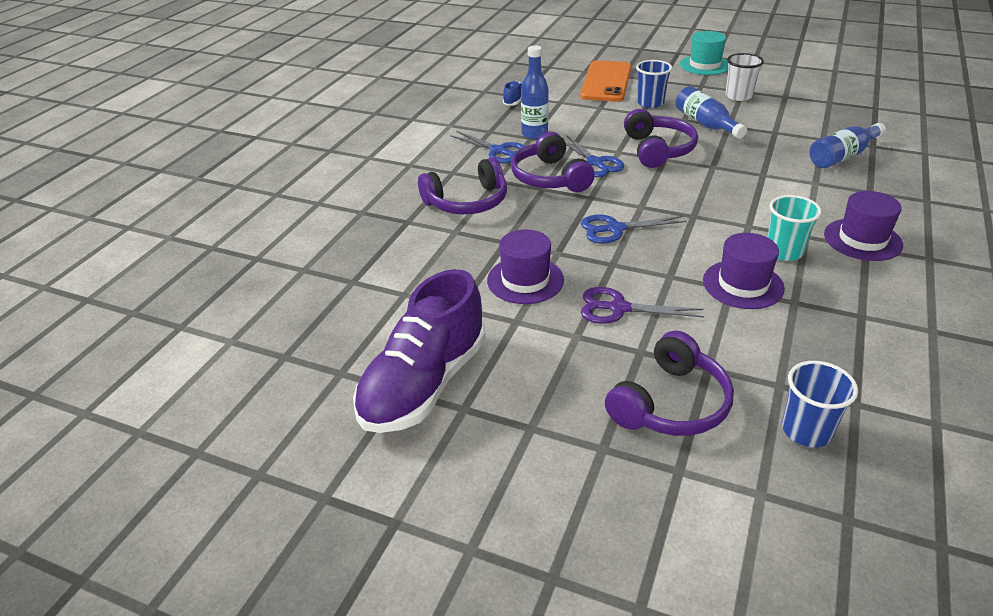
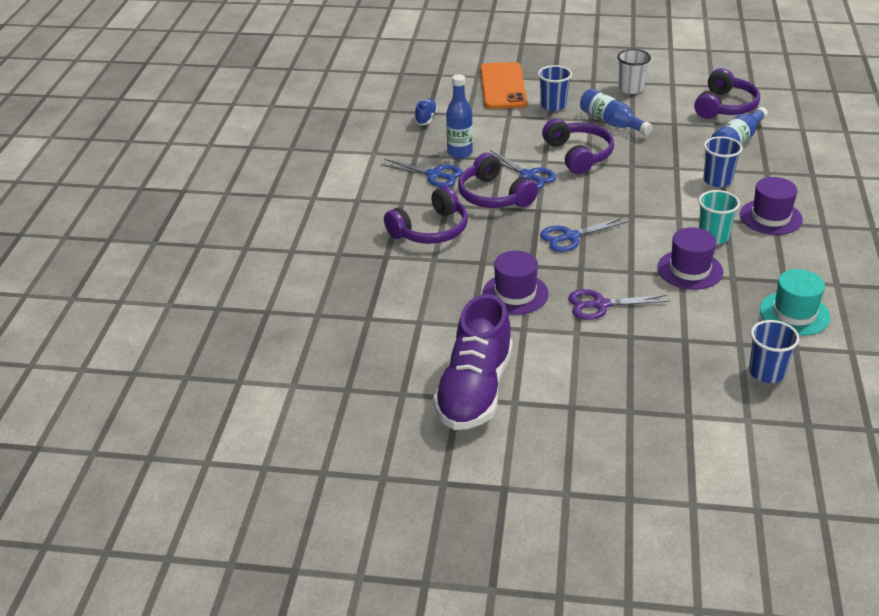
camera: 15 degrees left, 0 degrees up
(670, 403) = (666, 371): purple headphones -> purple headphones (725, 106)
(705, 65) = (589, 57): turquoise hat -> turquoise hat (794, 313)
(807, 193) = (717, 180): none -> blue cup

